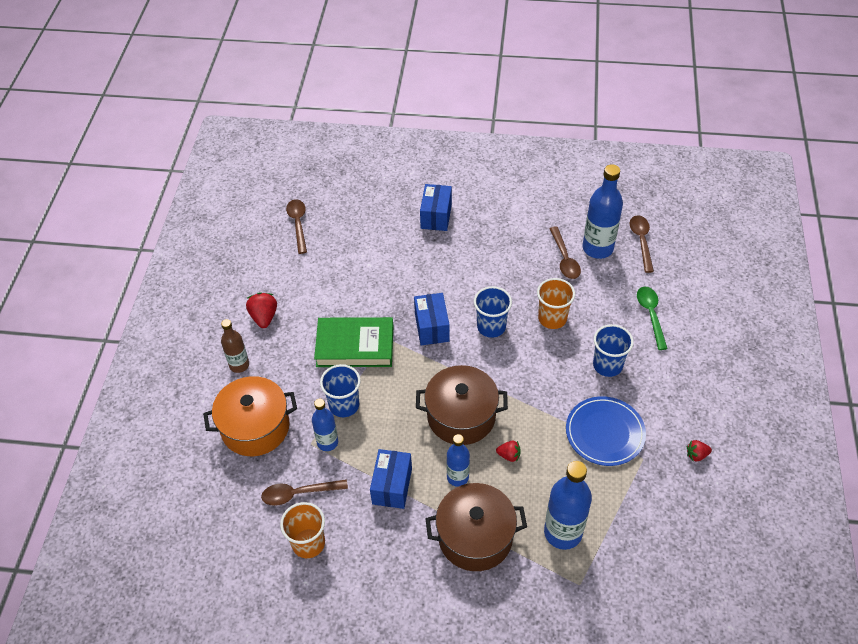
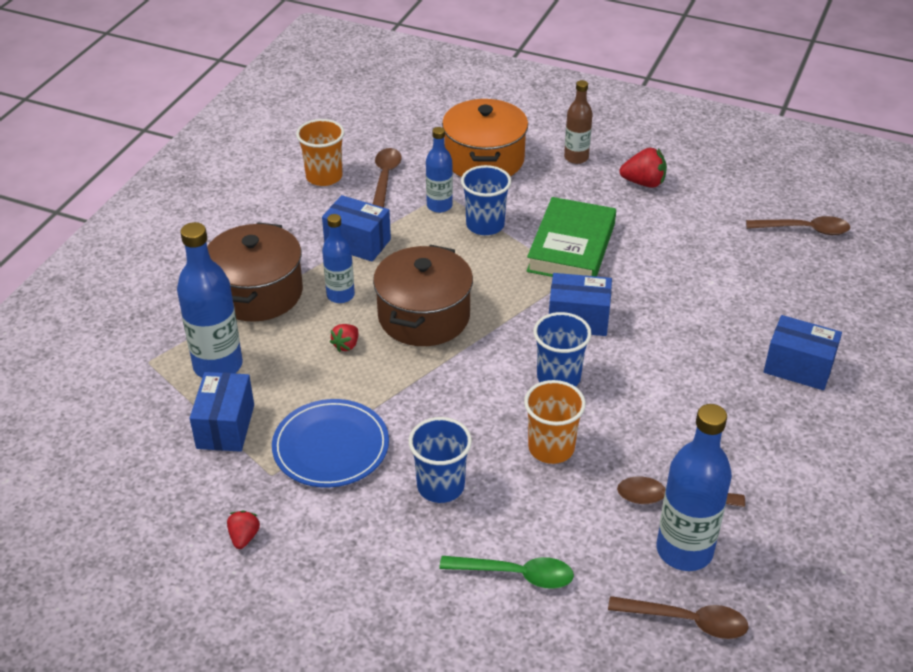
camera: 105 degrees right, 10 degrees down
(616, 503) = (225, 426): none -> blue box

